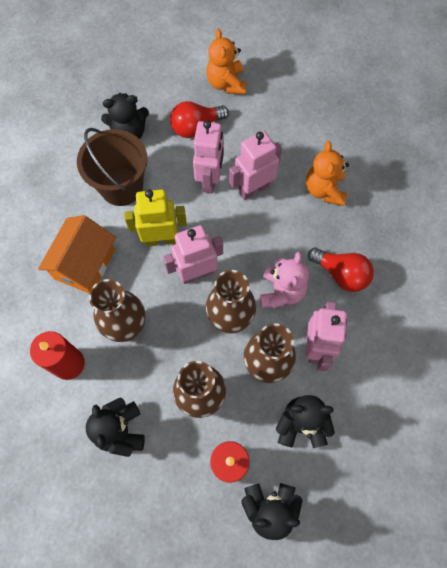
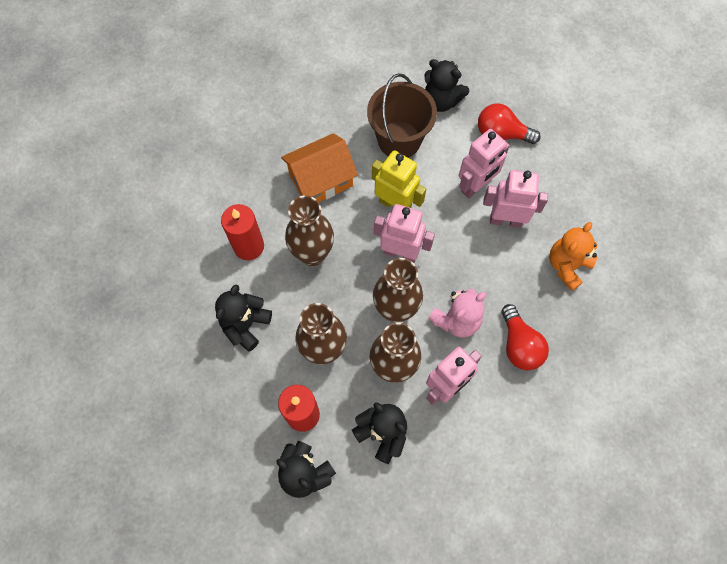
camera: 40 degrees right, 0 degrees up
(226, 83) = (560, 114): orange teddy bear -> none

